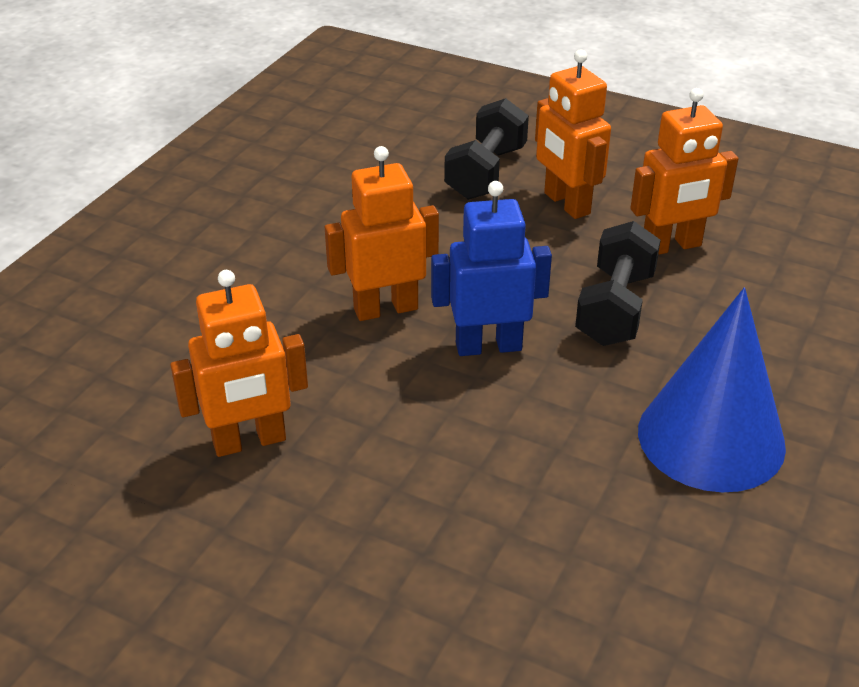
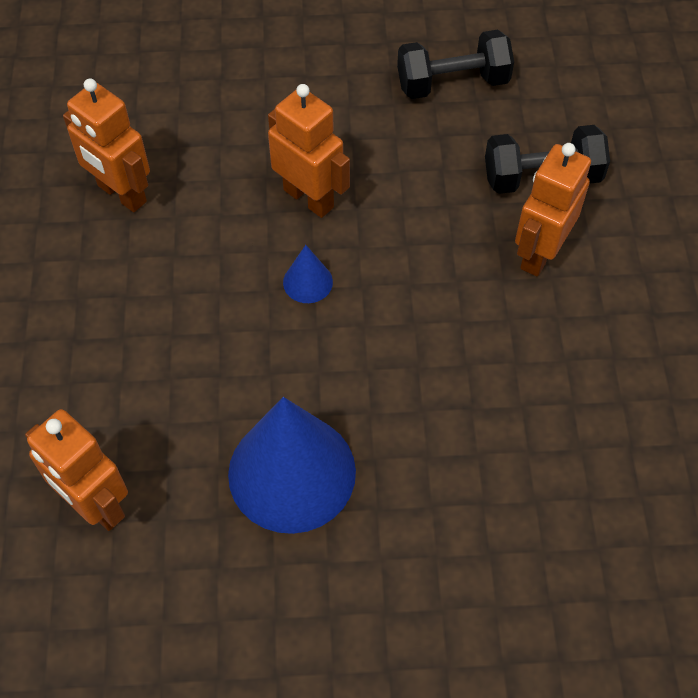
camera: 60 degrees right, 20 degrees up
(488, 346) = (308, 282): blue robot -> blue cone
(615, 308) = (413, 347): black dumbbell -> black dumbbell (452, 83)
(671, 246) = (533, 355): orange robot -> orange robot (96, 505)

